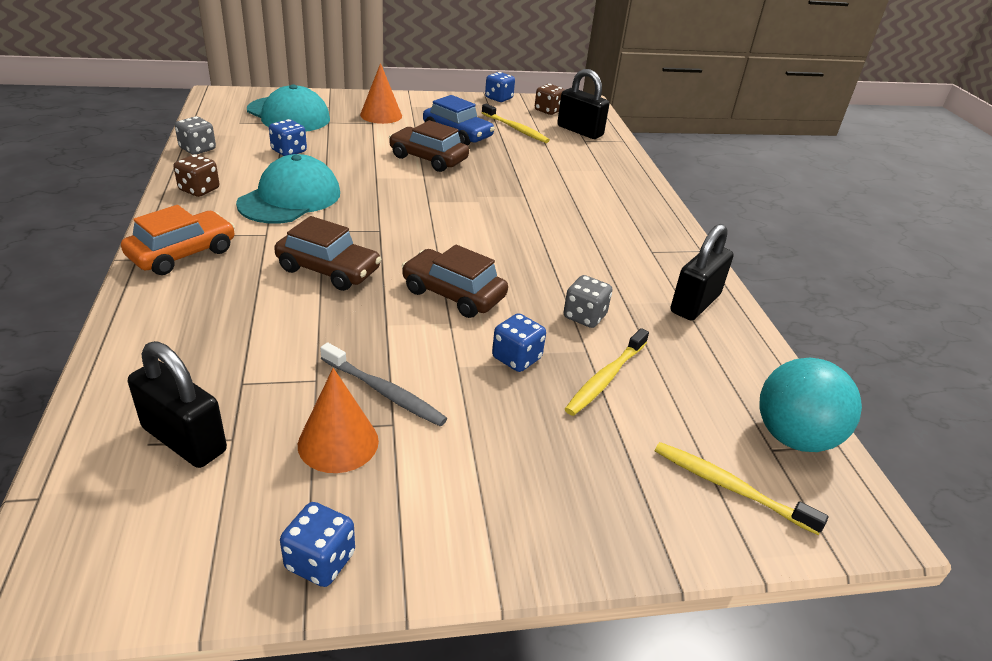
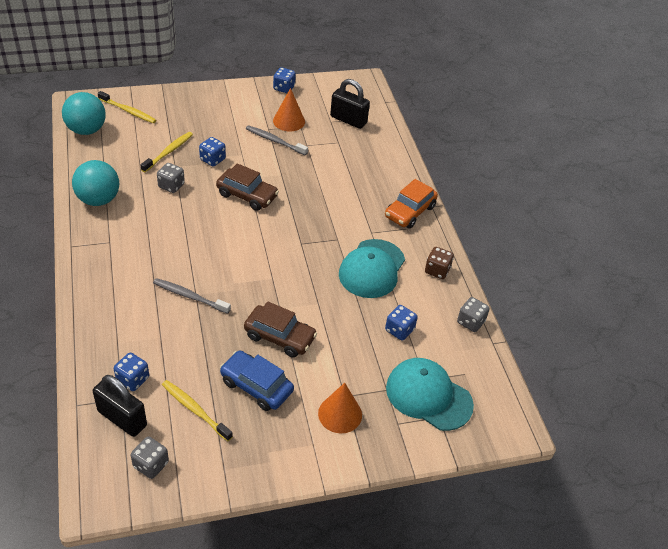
camera: 175 degrees right, 10 degrees up
(328, 270) = (322, 207): brown car -> none
(498, 98) = (210, 488): blue dice -> blue dice (133, 379)
(532, 194) = (189, 296): none -> grey toothbrush
(548, 111) = (151, 465): brown dice -> grey dice
(695, 303) = (98, 199): black padlock -> turquoise ball

